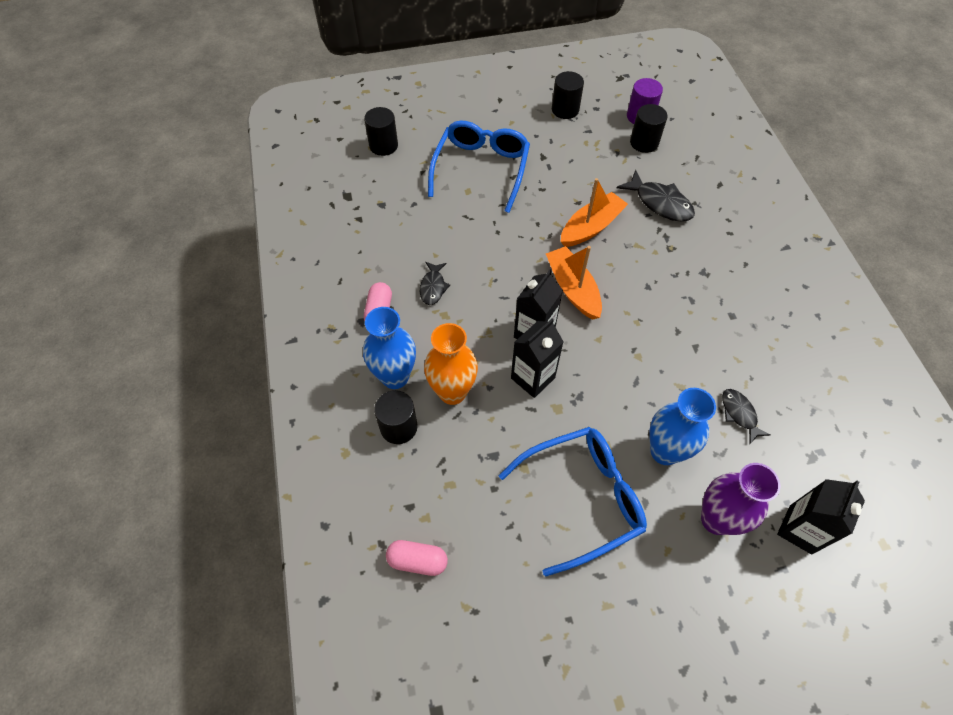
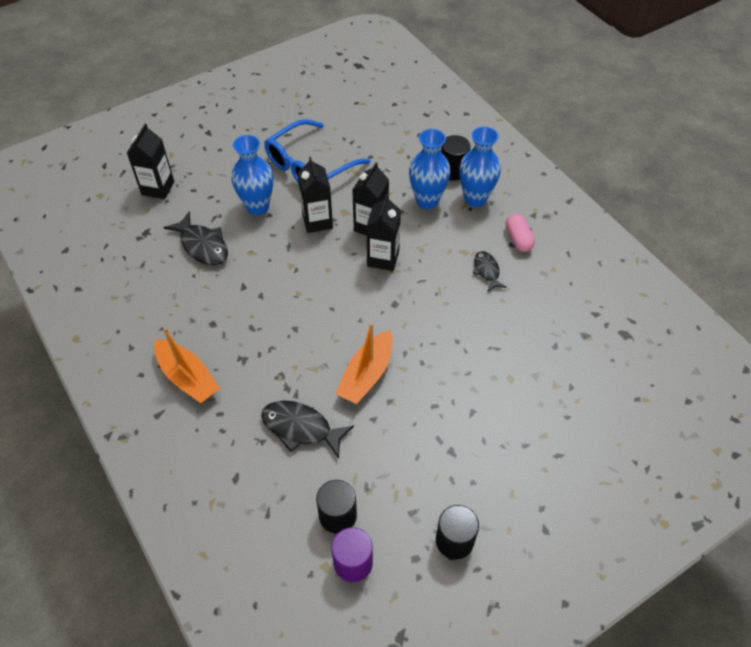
camera: 160 degrees right, 5 degrees down
(383, 145) = (634, 407): black cylinder -> none
(417, 561) = (400, 113): pink capsule -> none
(452, 392) = (427, 201): orange vase -> blue vase
(481, 169) = (511, 410): blue glasses -> none
(573, 289) = (363, 306): orange boat -> orange boat (187, 377)
(594, 405) = (317, 221): none -> black carton
(716, 519) = (216, 179): purple vase -> none
(739, 414) = (202, 246): black fish -> black fish, size x1.63

